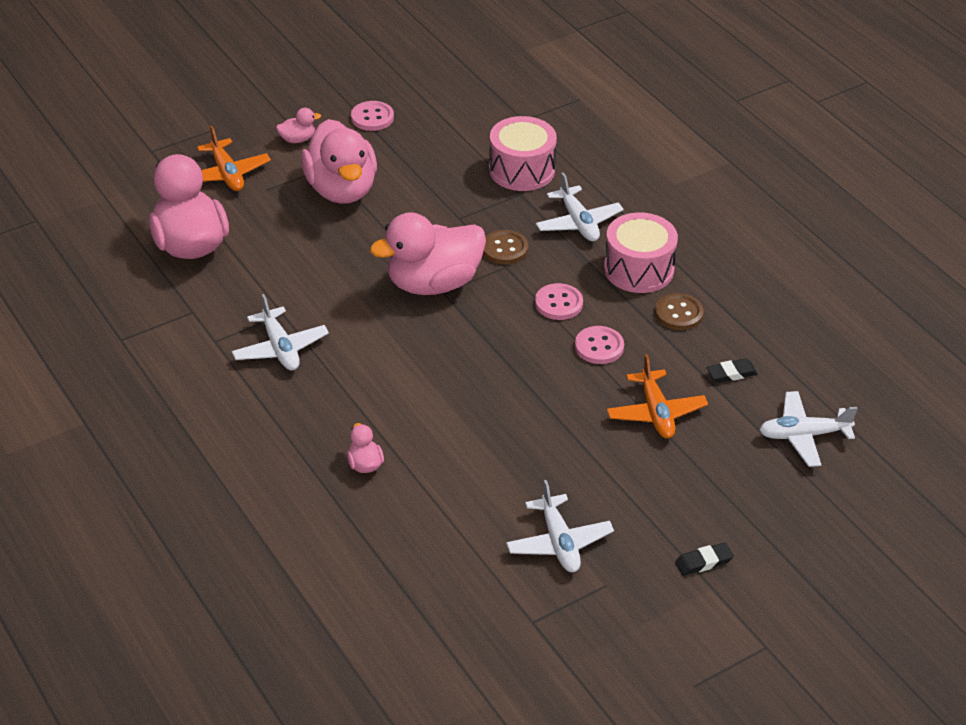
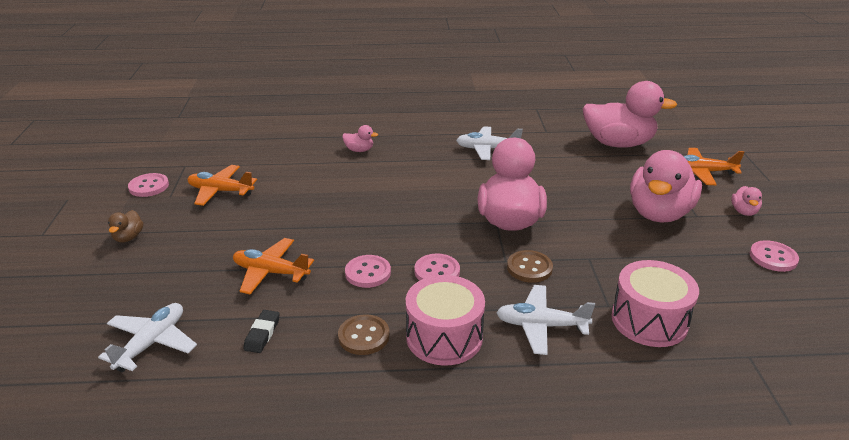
camera: 120 degrees right, 10 degrees down
(341, 190) = (659, 213): pink duck -> pink duck turned 75 degrees counterclockwise
(559, 542) = (220, 191): white plane -> orange plane
(604, 622) = (149, 186): none -> pink button
(703, 562) = (128, 237): black eraser -> brown duck

